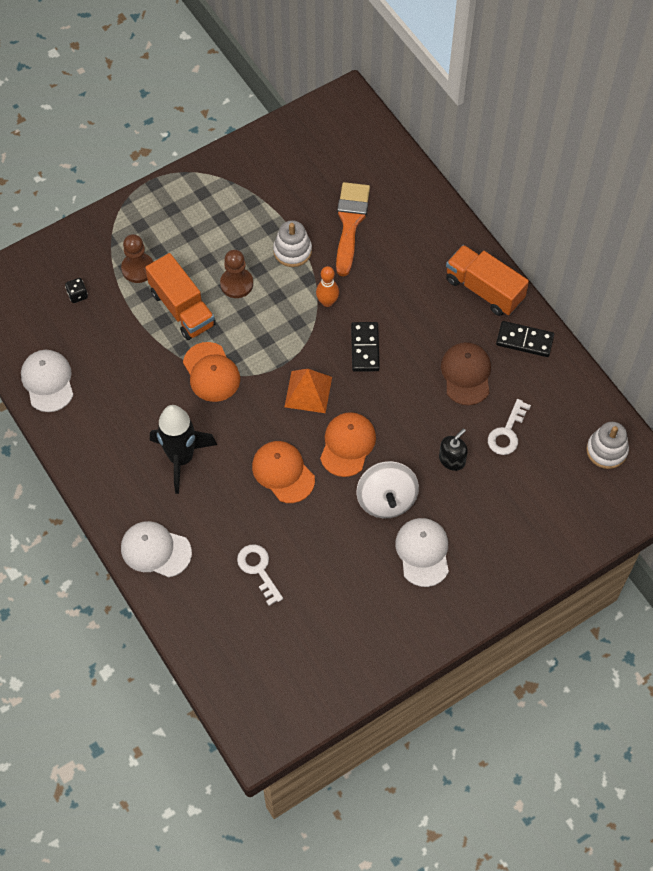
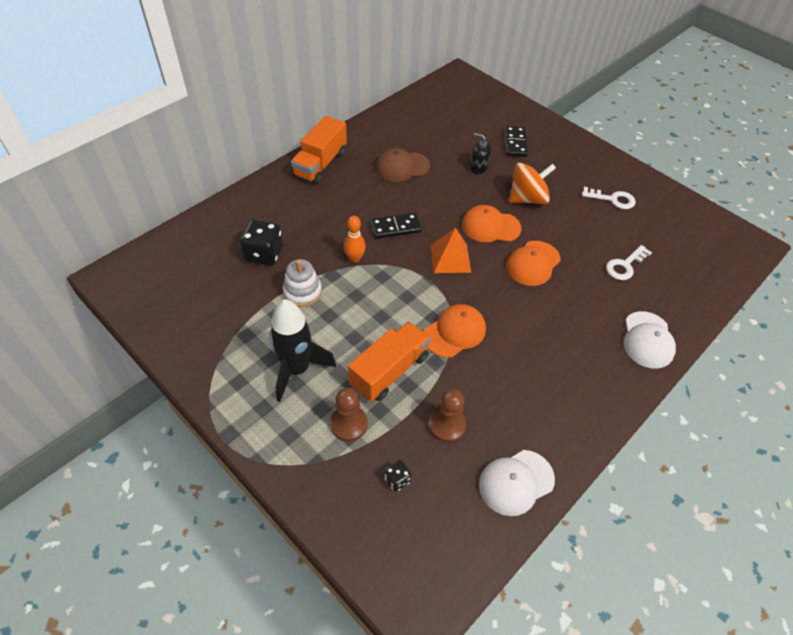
camera: 105 degrees left, 10 degrees down
(181, 458) = (552, 338): black rocket -> black rocket (297, 369)
(236, 284) = (349, 330): brown pawn -> brown pawn (447, 425)
(350, 223) = (264, 254): orange brush -> black dice
(386, 499) = (527, 198): white spinning top -> orange spinning top
(423, 552) = (559, 175): white cap -> none
(507, 432) = (444, 142): white key -> white key (612, 199)
(524, 340) = (362, 139): black domino -> black domino (515, 143)
(606, 450) = (440, 97): white stacking toy -> none

